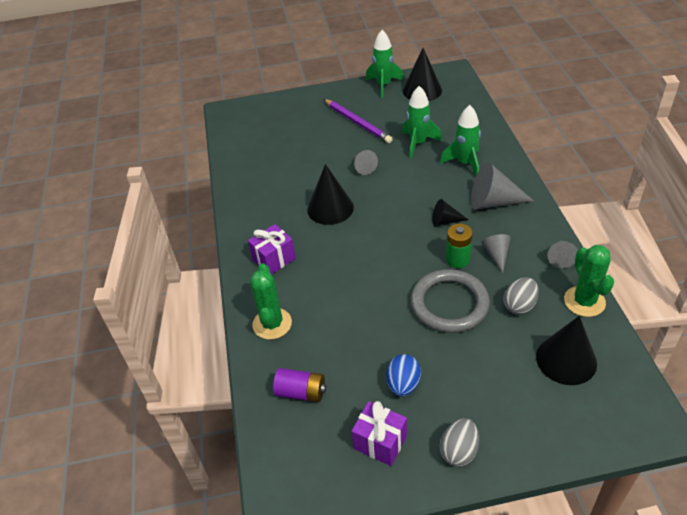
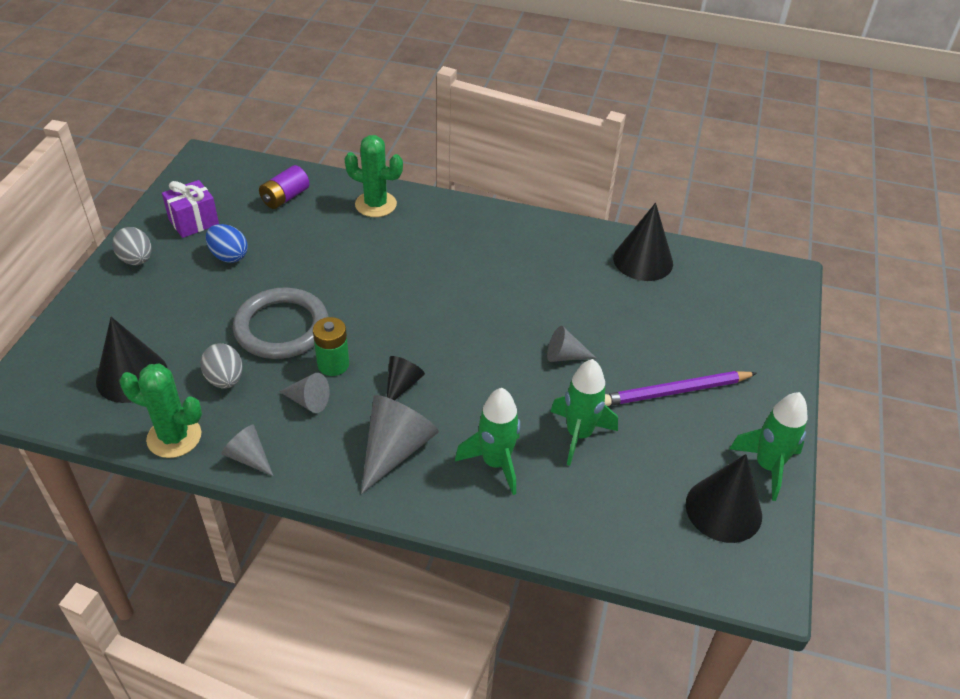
camera: 110 degrees right, 0 degrees up
(274, 259) = (460, 231): purple gift -> none
(330, 208) = (507, 298): black cone -> black cone (643, 260)

